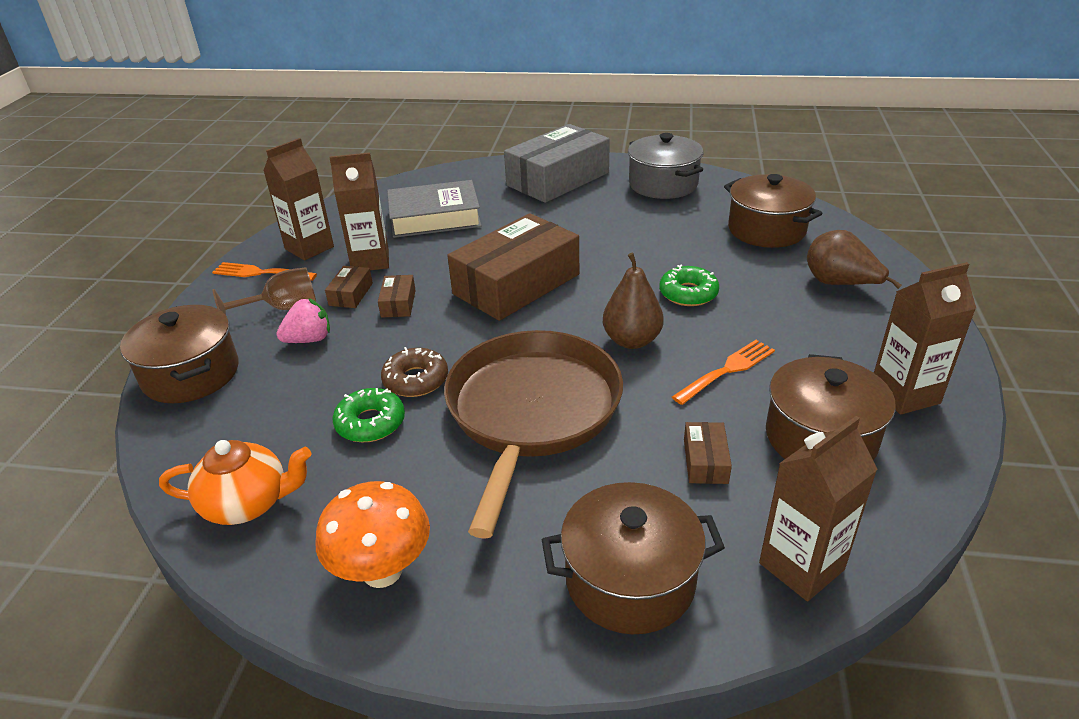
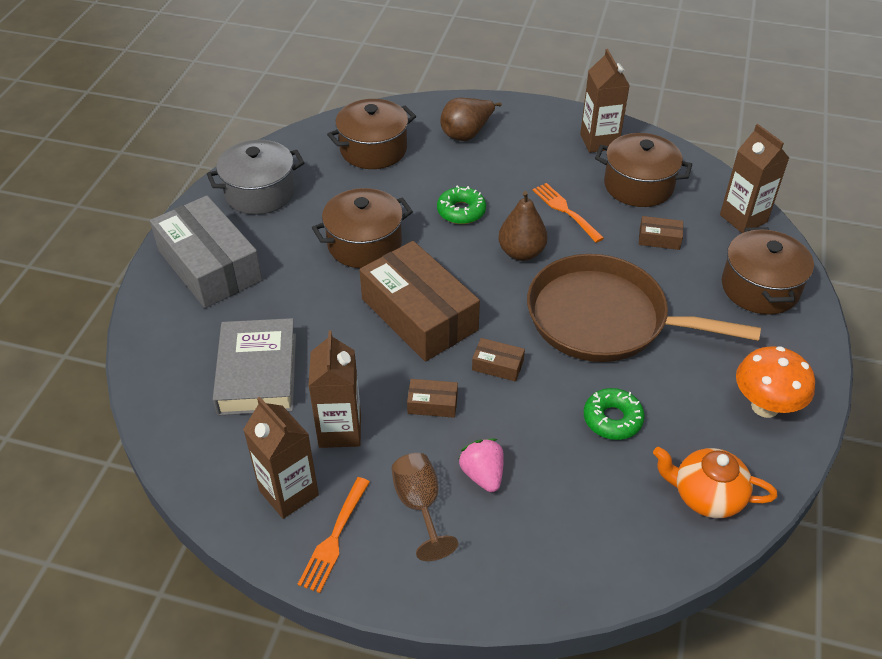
camera: 85 degrees left, 10 degrees up
(191, 374) = (528, 574): brown pot -> brown pot (364, 244)
(248, 503) = (706, 496): orange teapot -> orange teapot turned 75 degrees counterclockwise
(351, 294) = (405, 444): brown box -> brown box (497, 365)
(416, 380) = (557, 389): brown donut -> none

